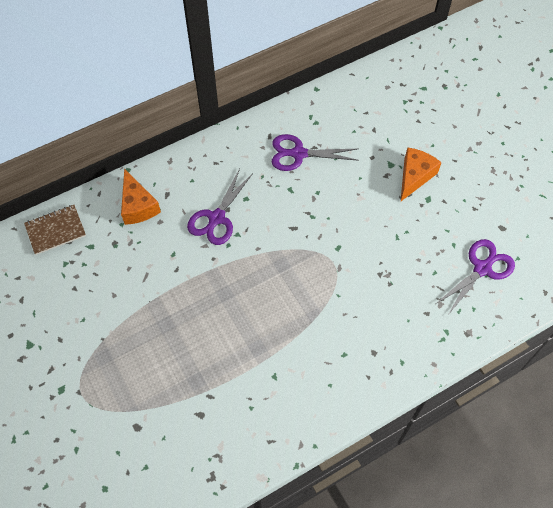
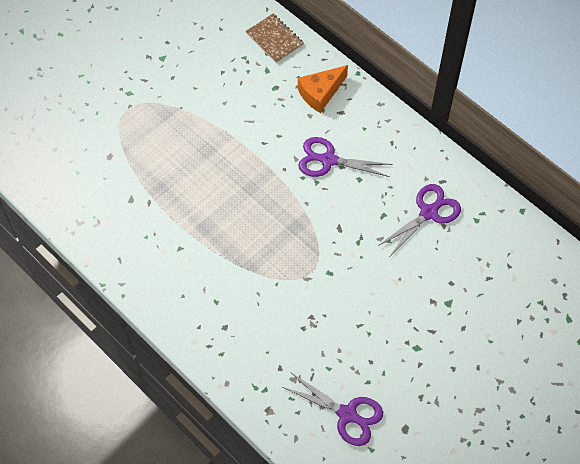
camera: 75 degrees right, 0 degrees up
(298, 154) = (429, 212): purple scissors -> purple scissors turned 60 degrees clockwise
(414, 176) = (441, 329): orange cheese -> none

